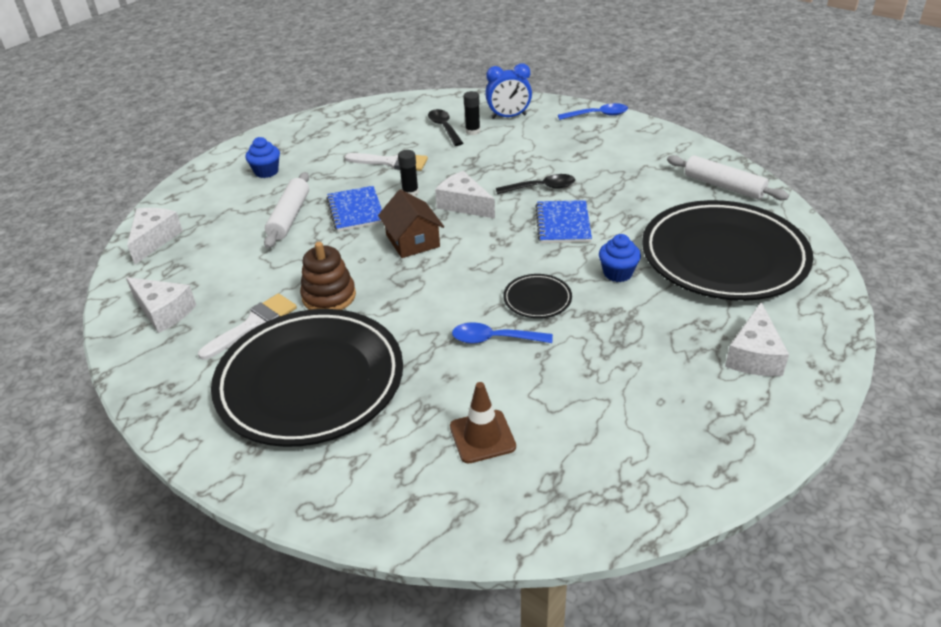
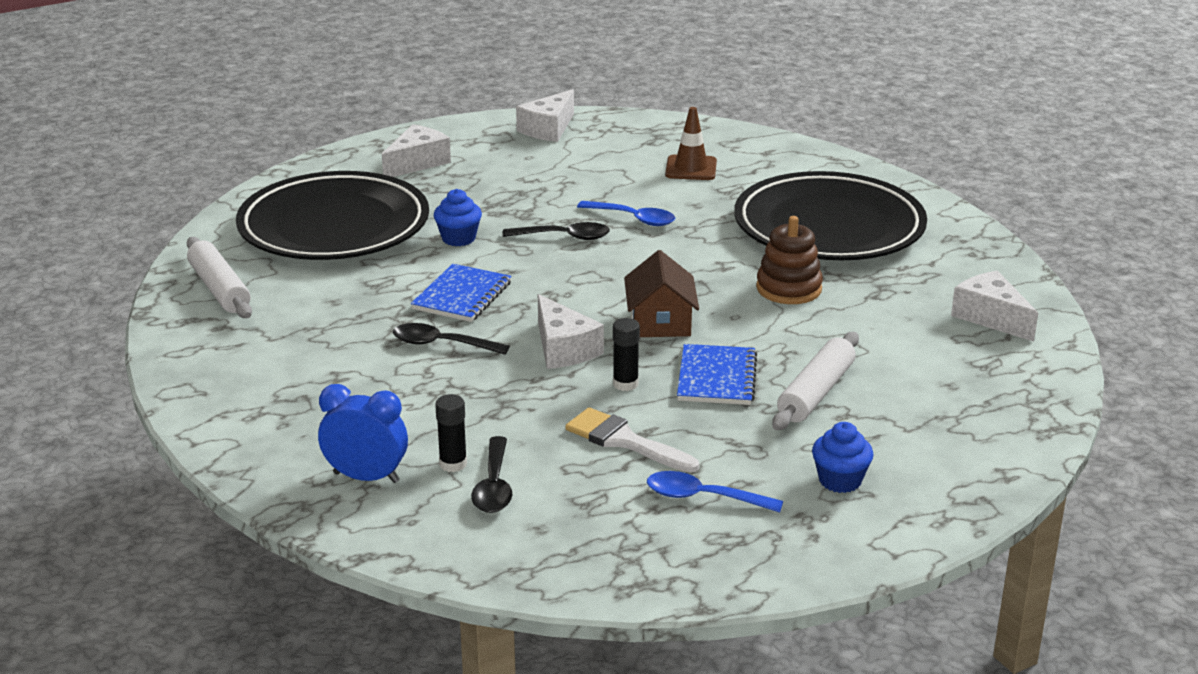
camera: 160 degrees left, 10 degrees down
(154, 240) = (1021, 409): white cheese -> white cheese (548, 129)
(254, 324) = (881, 282): white brush -> none
(537, 299) = (564, 237): black plate -> black spoon
(597, 115) = (225, 437): blue spoon -> blue spoon (703, 497)

